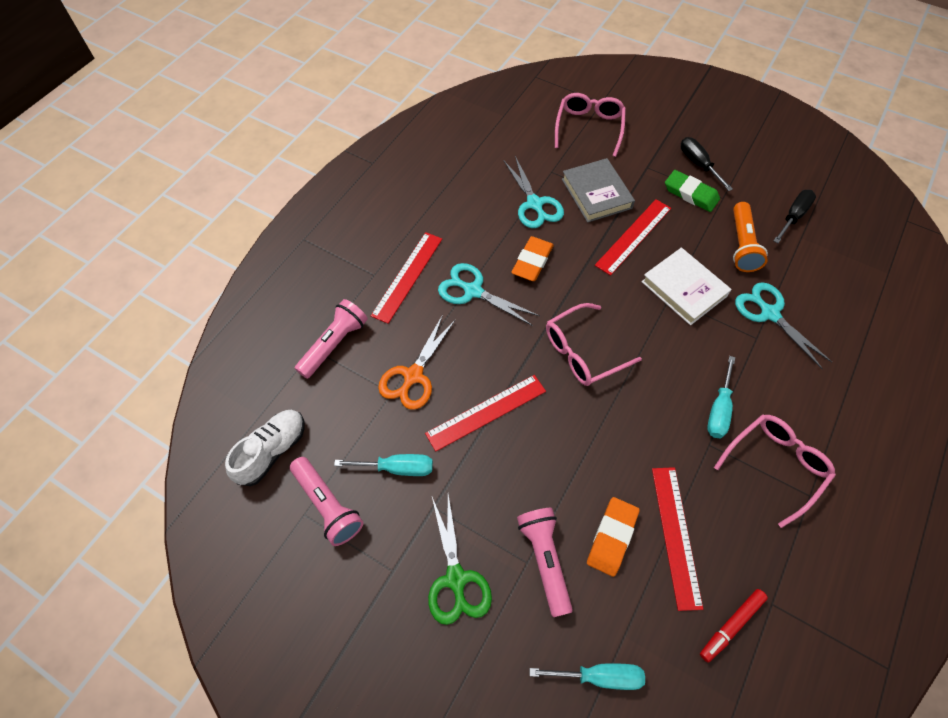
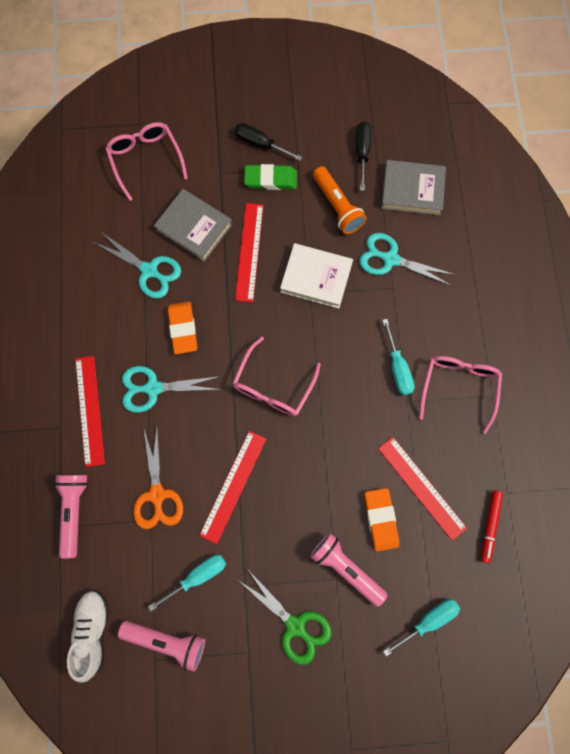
camera: 35 degrees left, 15 degrees up
(827, 270) = (412, 190): none -> grey book

